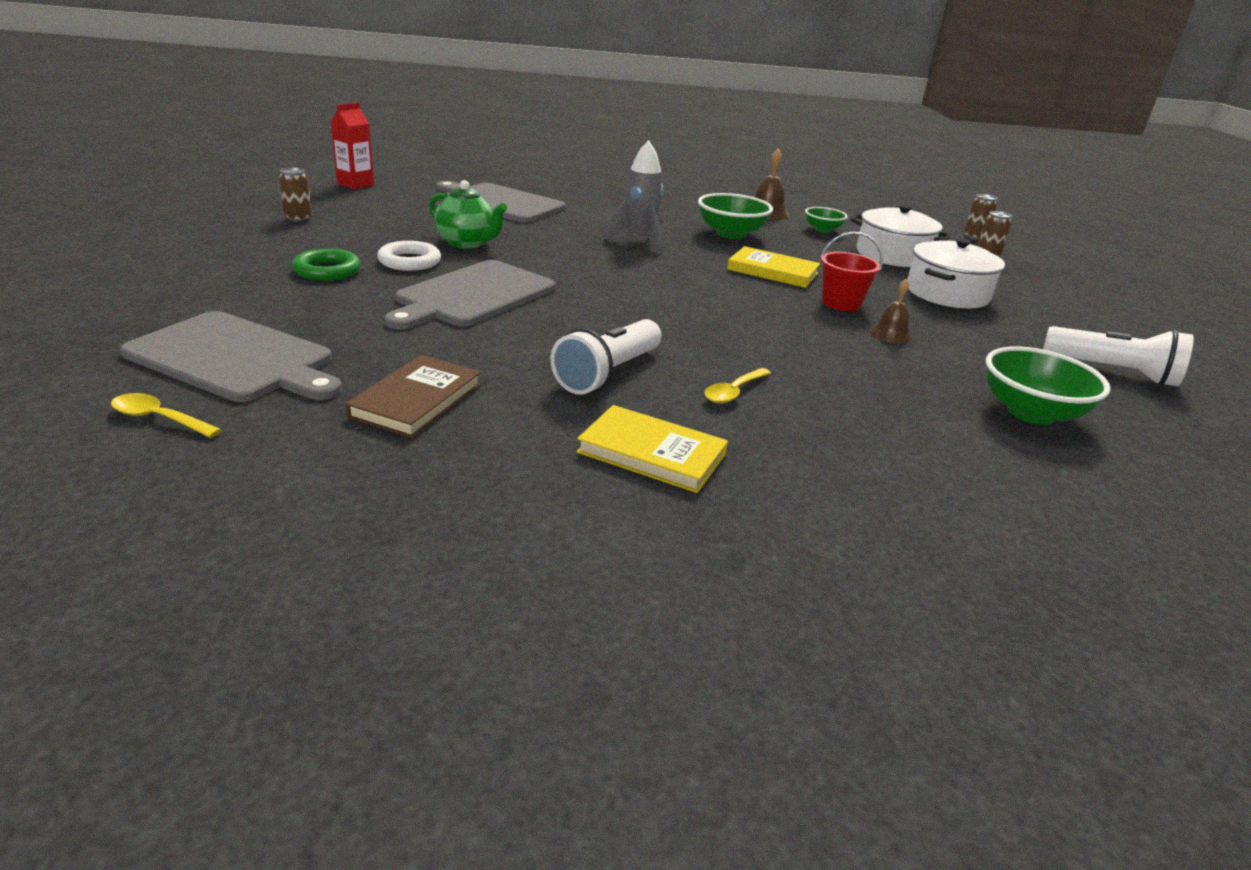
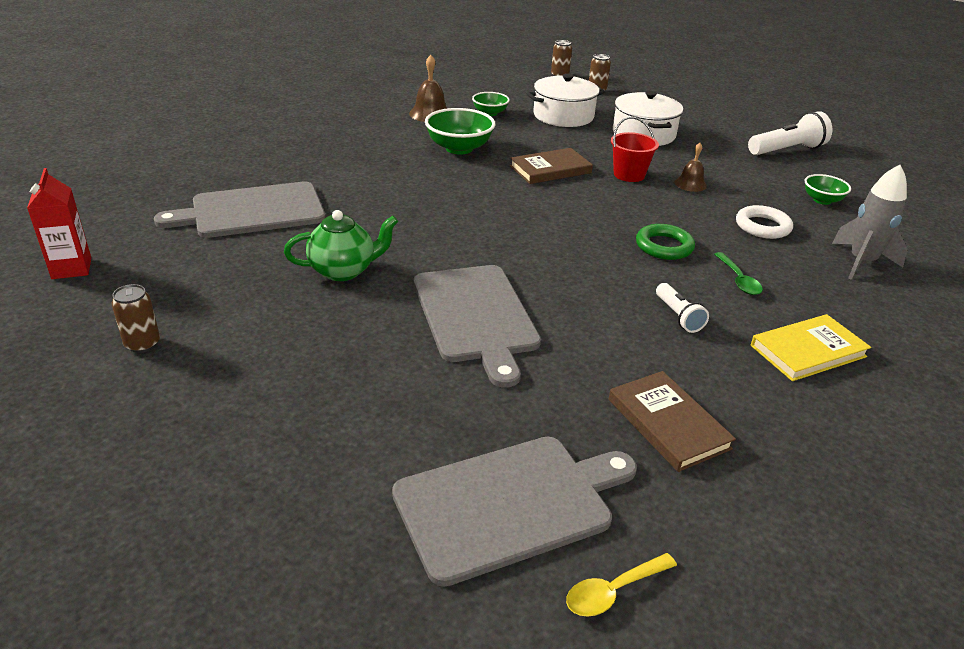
camera: 50 degrees left, 5 degrees up
(327, 270) = (330, 376): green ring -> green ring (664, 246)
(409, 261) = (357, 319): white ring -> white ring (762, 226)
(608, 374) = (678, 316): white flashlight -> white flashlight, size x0.57
(639, 241) = (433, 191): grey rocket -> grey rocket (861, 262)
(733, 392) = (738, 280): yellow spoon -> green spoon
(772, 271) = (550, 169): yellow book -> brown book
(1030, 413) = (822, 200): green bowl -> green bowl, size x0.59

